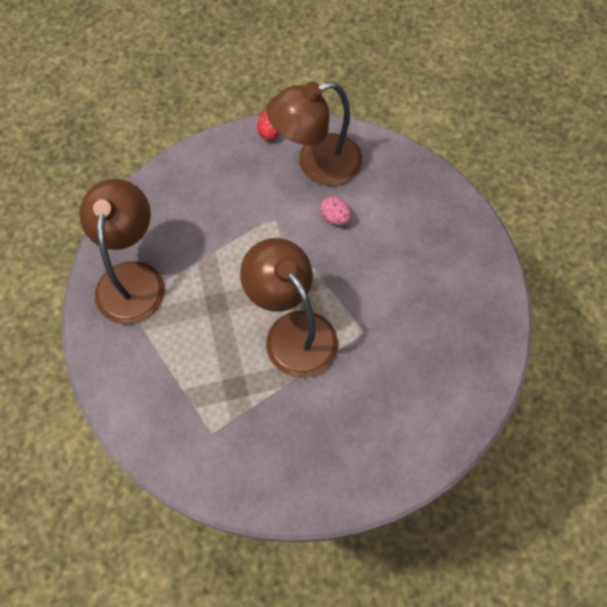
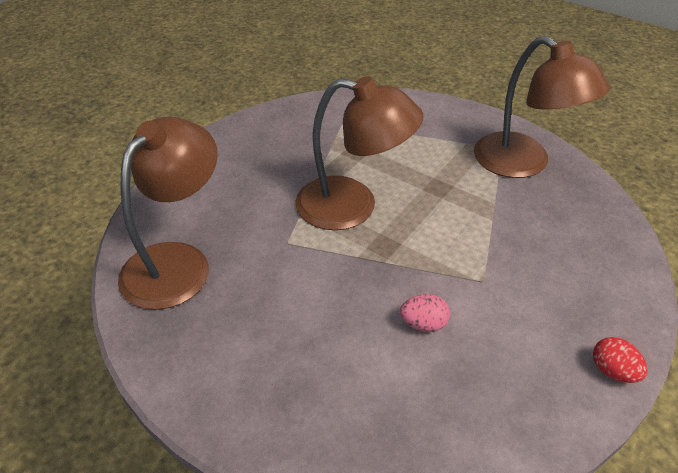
camera: 140 degrees right, 20 degrees down
(317, 164) = (514, 372): brown lamp -> brown lamp (177, 262)

